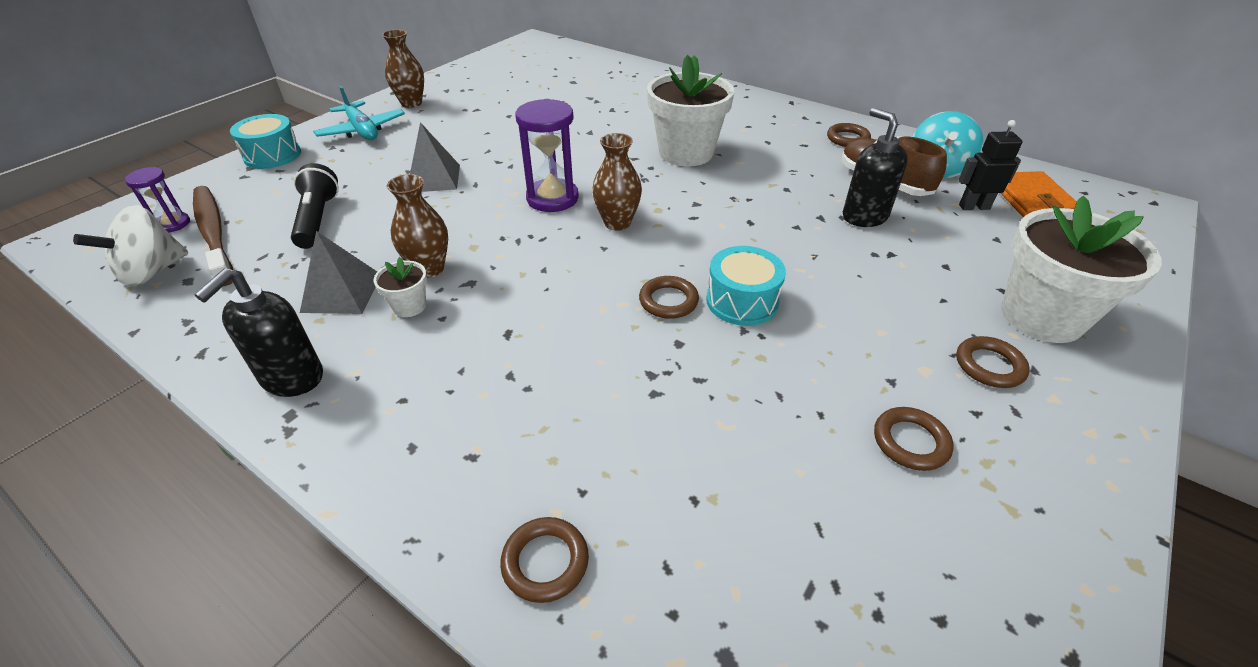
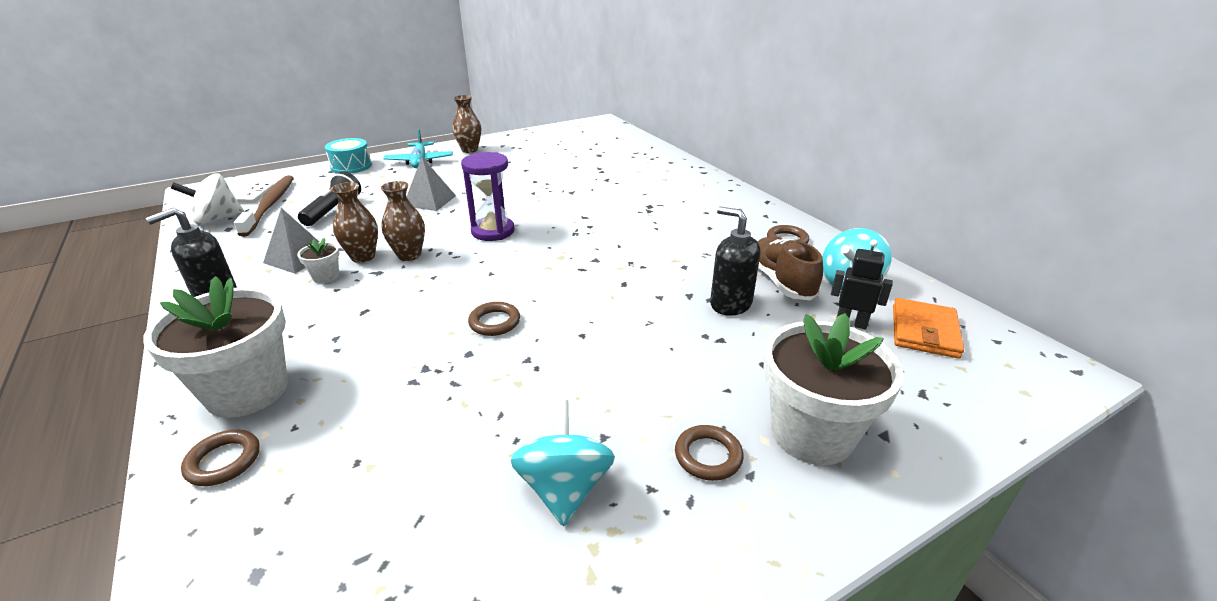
camera: 25 degrees right, 10 degrees down
(173, 224) = (256, 195): purple hourglass -> white domino
(617, 223) = (520, 259): brown vase -> brown vase (409, 255)
(686, 153) = (629, 221): white flower pot -> white flower pot (247, 391)
(742, 301) = (550, 339): turquoise drum -> none
(864, 216) = (730, 304): black soap dispenser -> black soap dispenser turned 45 degrees counterclockwise
(910, 442) = (564, 488): brown ring -> turquoise spinning top

